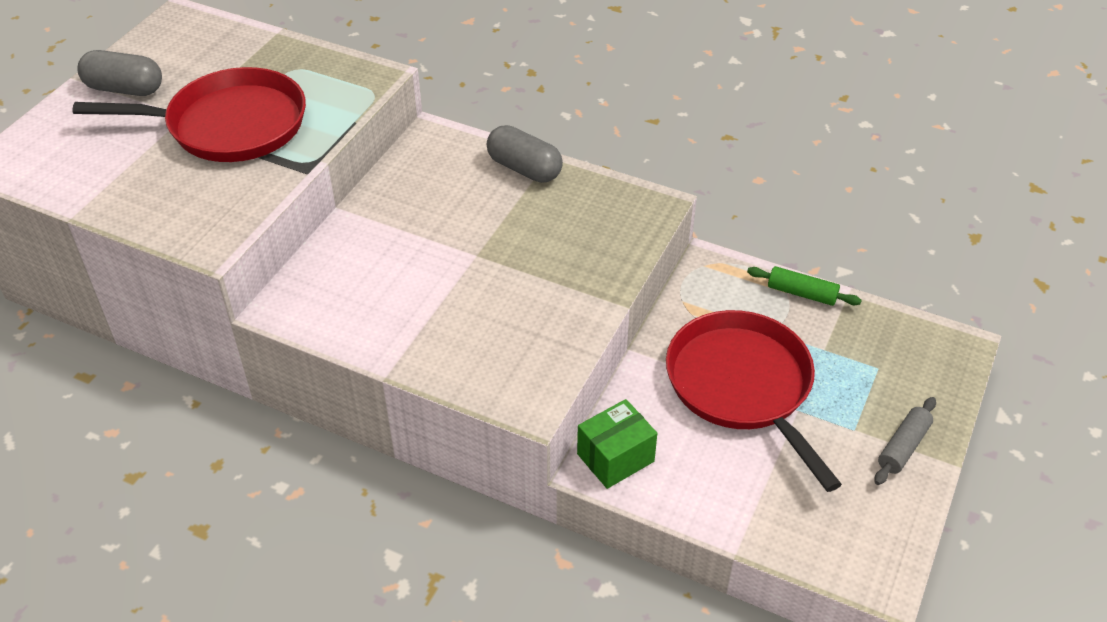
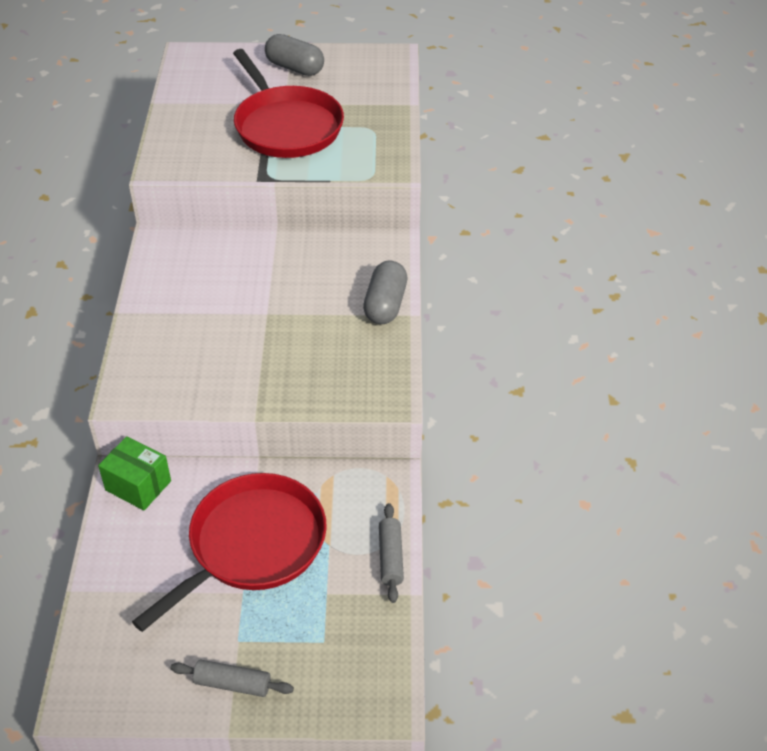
camera: 65 degrees right, 0 degrees up
(125, 89) = (295, 68): grey capsule -> grey capsule turned 45 degrees counterclockwise
(802, 293) = (391, 557): green rolling pin -> grey rolling pin

